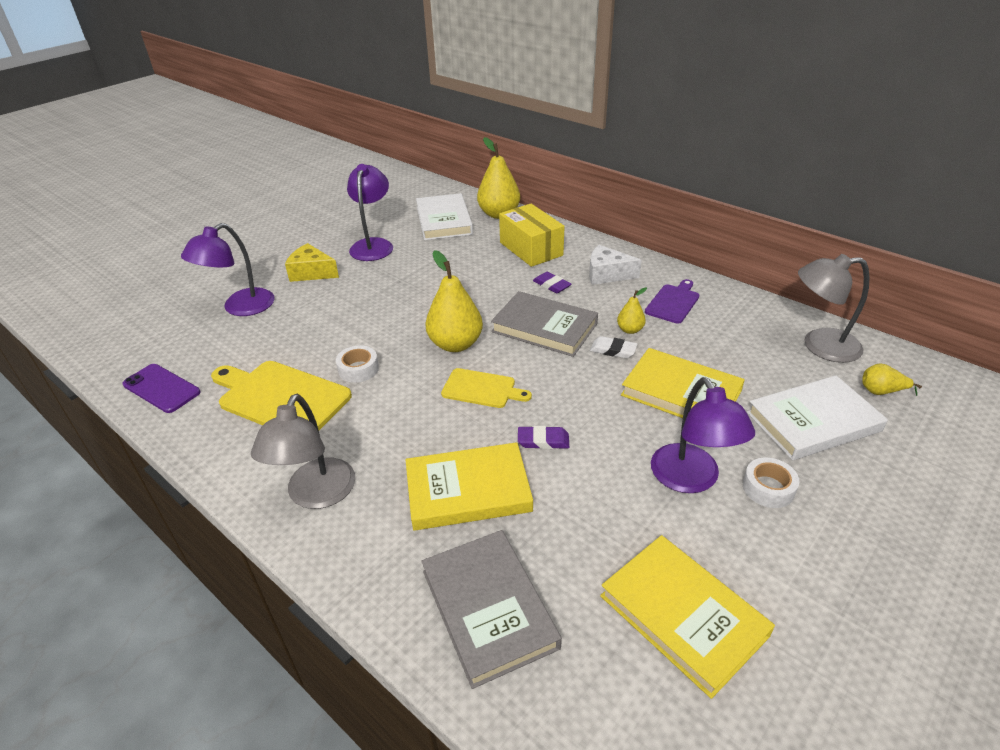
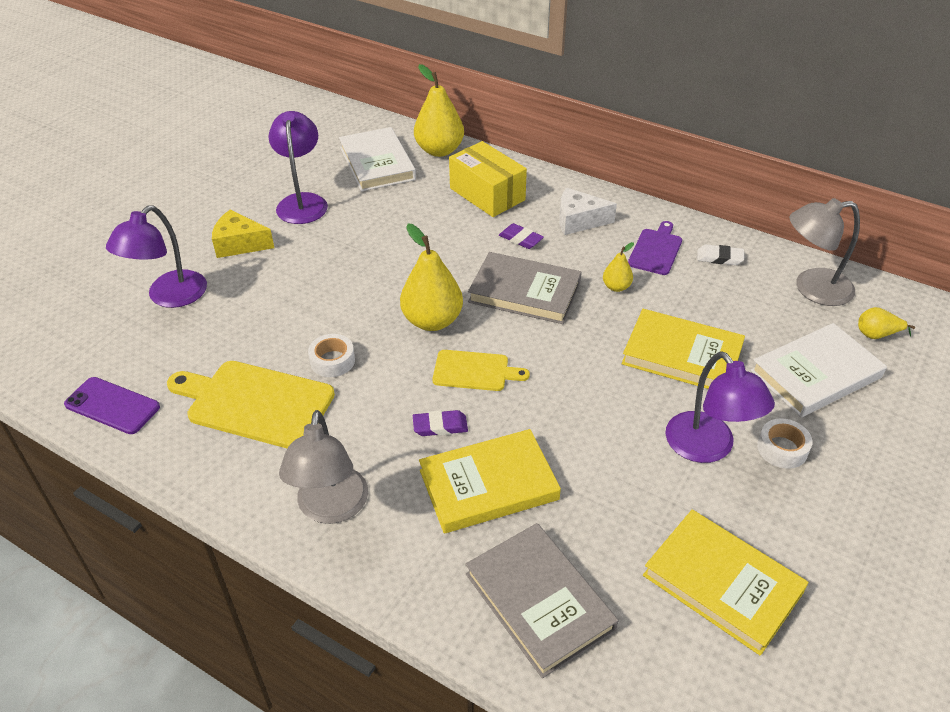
camera: 10 degrees left, 5 degrees up
(543, 440) = (552, 423): purple eraser -> purple eraser (440, 426)
(613, 350) = (603, 312): white eraser -> white eraser (719, 258)

